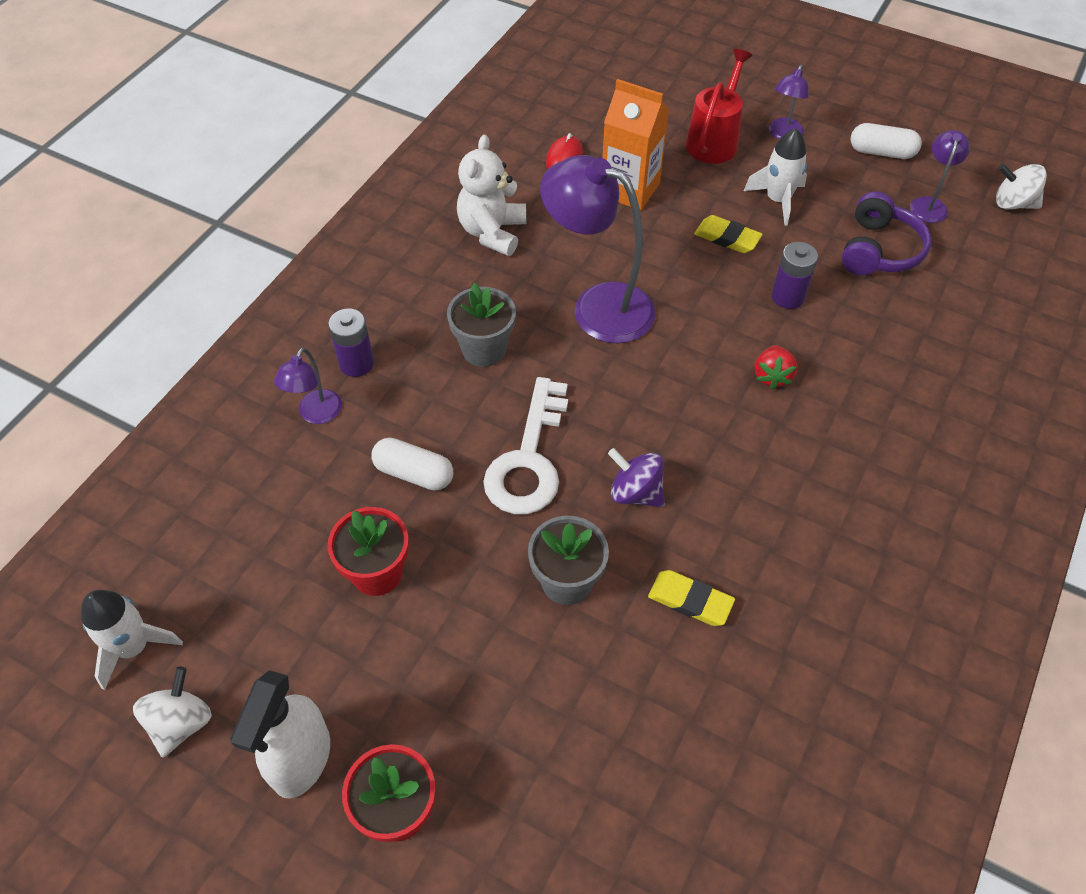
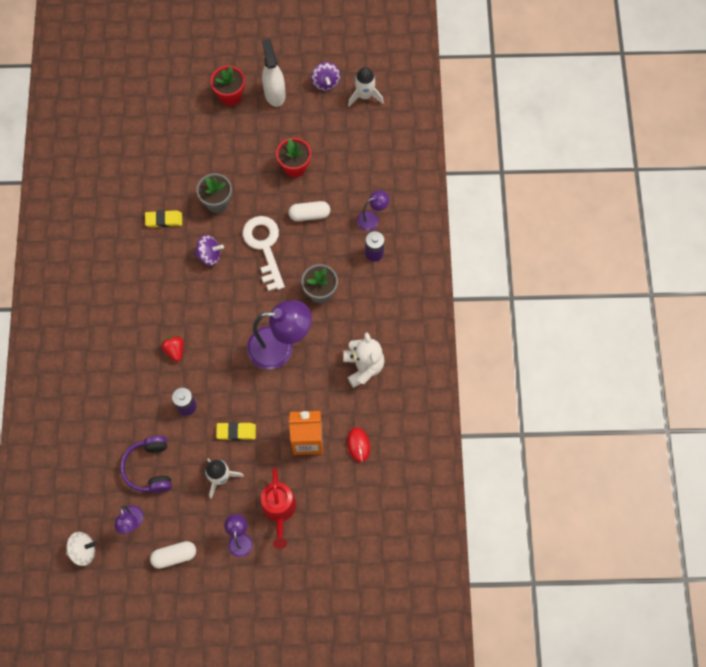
camera: 150 degrees right, 15 degrees up
(181, 723) = (325, 82): white spinning top -> purple spinning top
(316, 414) = (372, 219): purple lamp -> purple lamp turned 75 degrees clockwise

